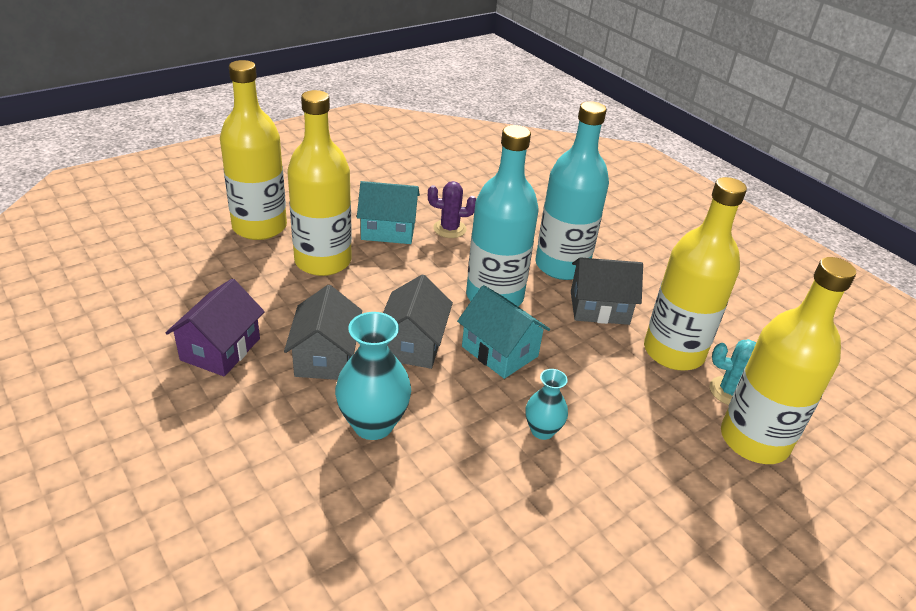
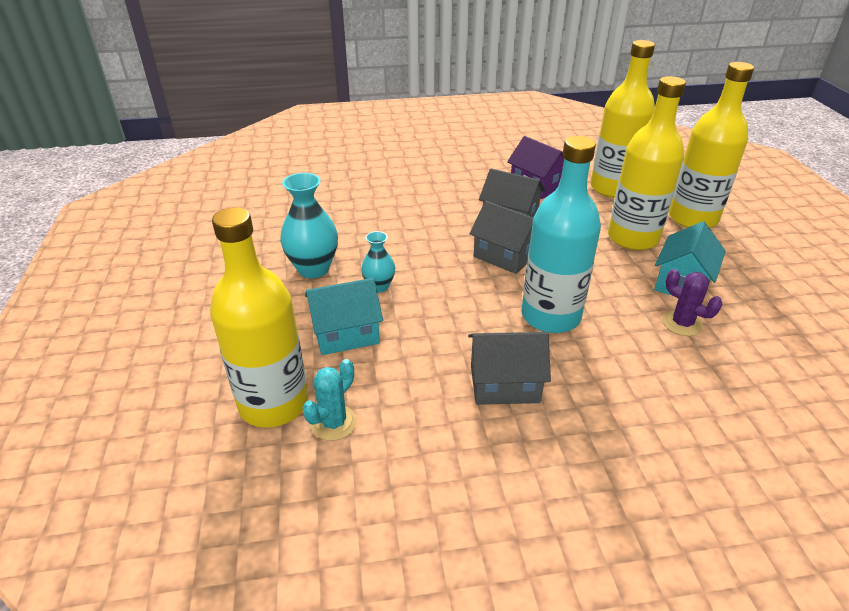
camera: 120 degrees right, 0 degrees up
(373, 424) = (435, 222): turquoise vase -> turquoise vase (313, 269)
(449, 229) = (682, 323): purple cactus -> purple cactus turned 75 degrees counterclockwise
(499, 351) = (474, 294): turquoise house -> turquoise house (346, 333)
(561, 266) = (591, 386): turquoise bottle -> none
(599, 308) = (504, 384): grey house -> grey house turned 60 degrees clockwise
(673, 352) = (410, 409): yellow bottle -> yellow bottle (612, 188)

